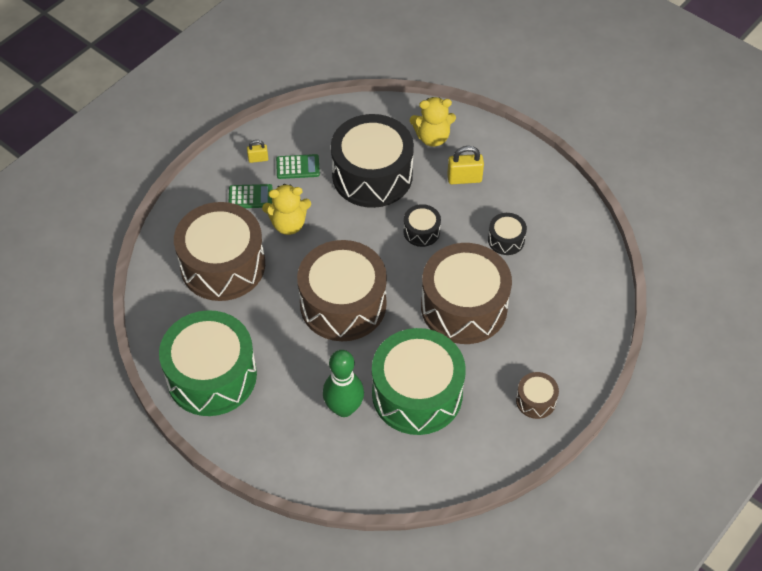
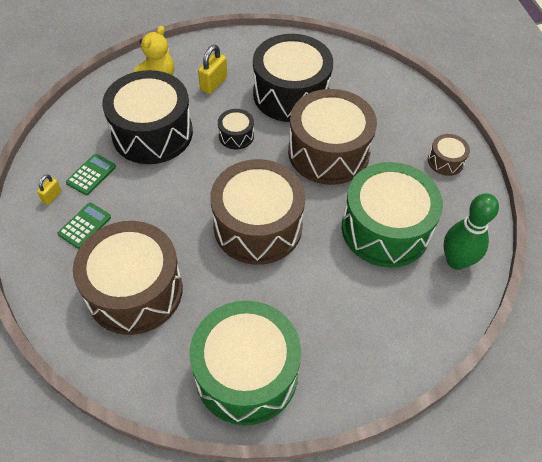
camera: 55 degrees left, 0 degrees up
(288, 224) = (141, 215): yellow teddy bear -> none
(344, 408) = (361, 287): green bowling pin -> green bowling pin (456, 261)
(506, 240) = (291, 94): black drum -> black drum, size x2.27

